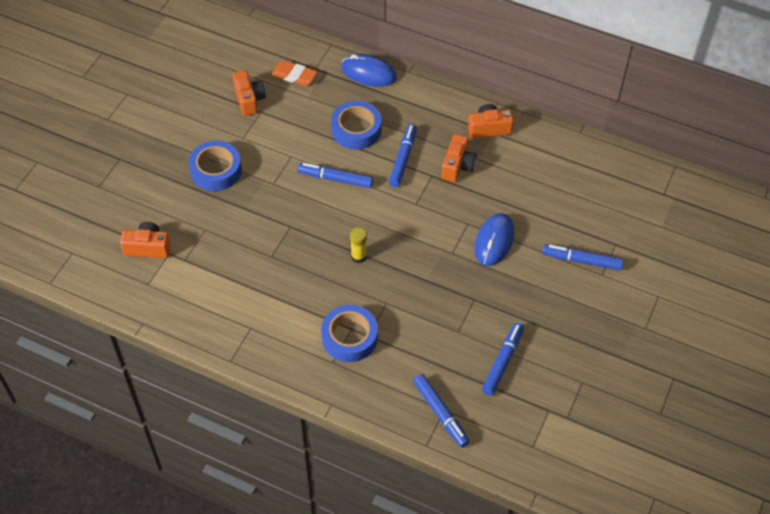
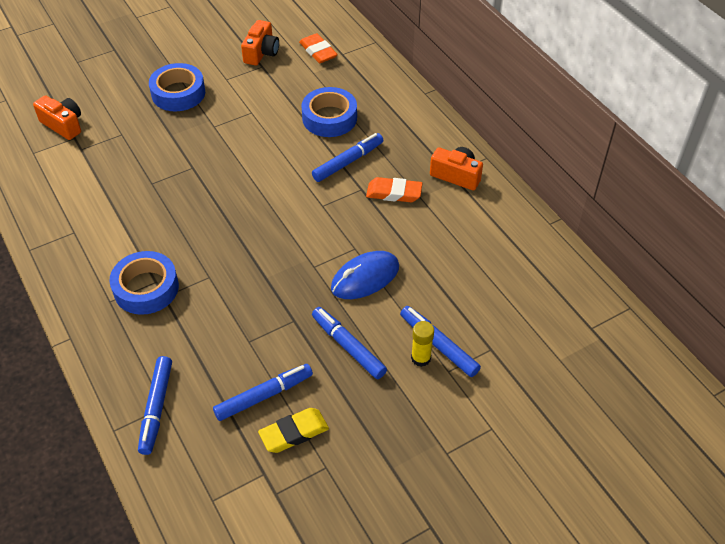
camera: 35 degrees right, 5 degrees down
(335, 179) = (270, 148): blue marker -> blue marker (348, 346)
(358, 256) = (225, 223): yellow glue stick -> yellow glue stick (421, 358)
(368, 73) = (386, 78): blue mouse -> none
(457, 166) = (394, 193): orange camera -> orange eraser
(544, 373) = (294, 433): none -> yellow eraser

